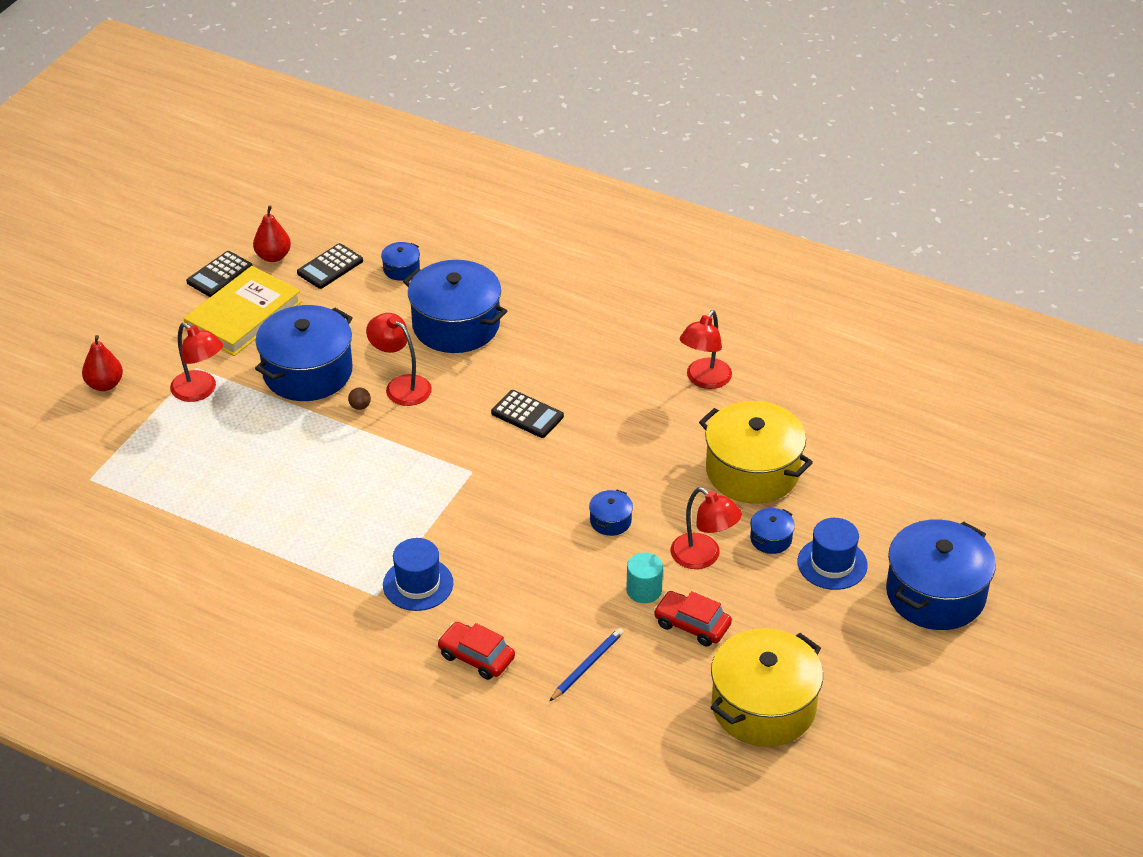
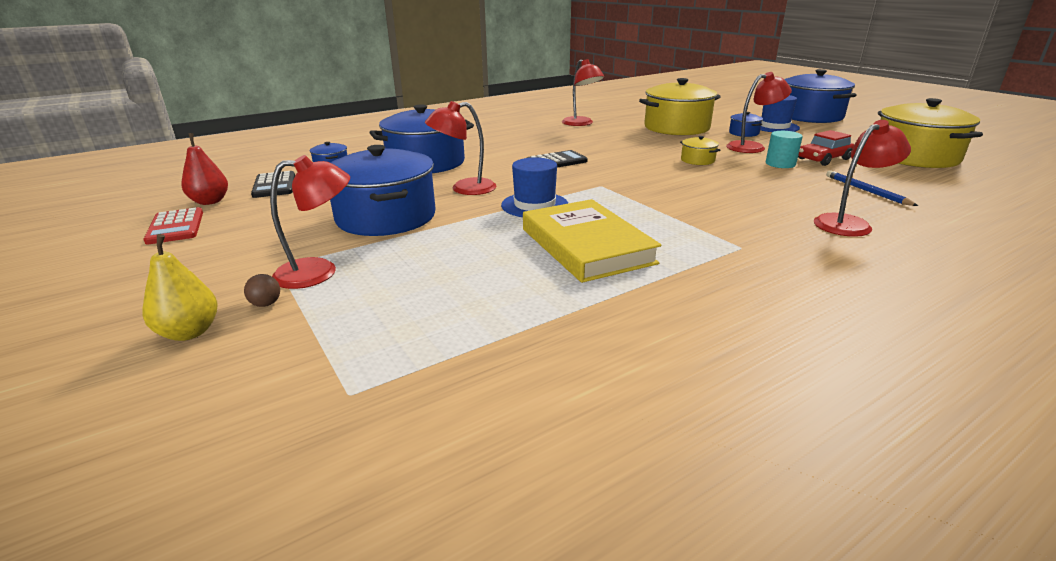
camera: 60 degrees left, 15 degrees down
(105, 385) = (189, 332): red pear -> yellow pear
(219, 275) = (175, 227): black calculator -> red calculator
(243, 316) = (255, 228): yellow book -> yellow book (586, 246)
(360, 406) = (466, 206): brown ball -> brown ball (266, 304)
(418, 584) = (735, 227): blue hat -> blue hat (534, 205)
(476, 657) = (849, 223): red car -> red lamp
(610, 521) = (697, 160): blue pot -> yellow pot

